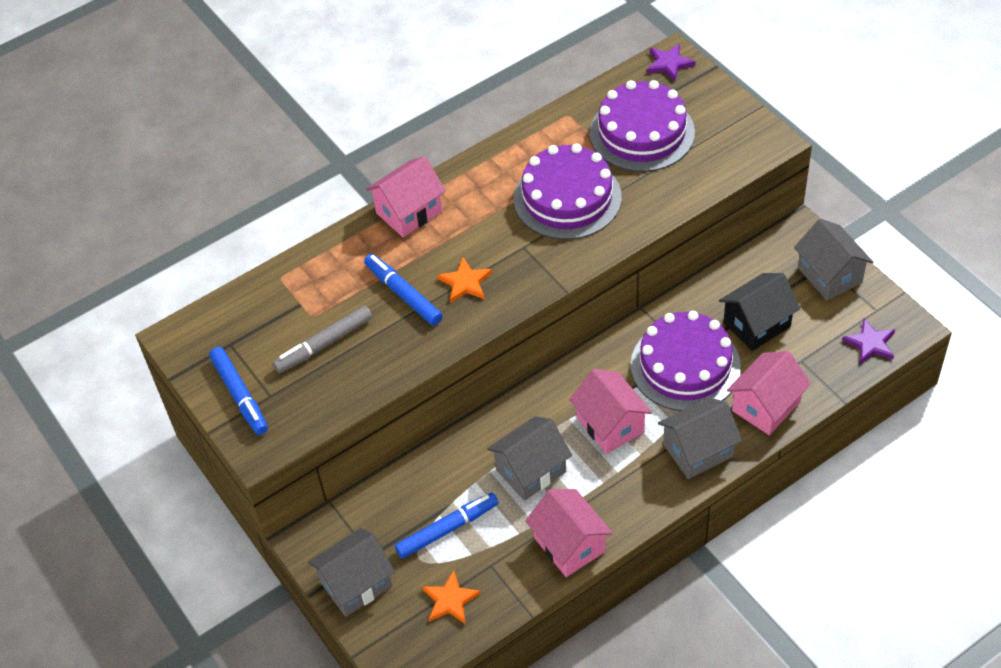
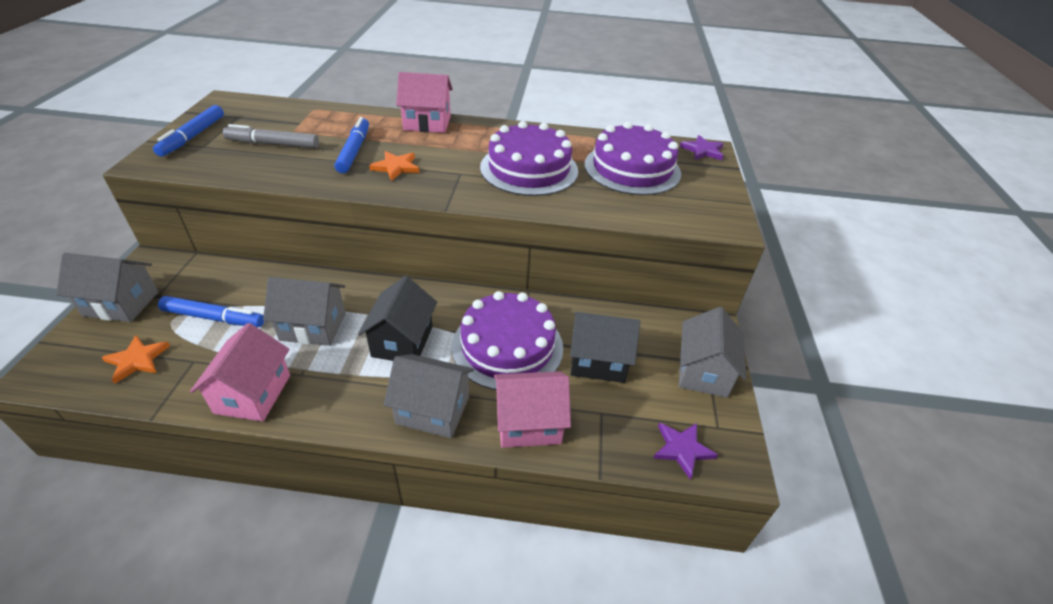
camera: 35 degrees right, 10 degrees down
(610, 425) = (402, 341): pink house -> black house

